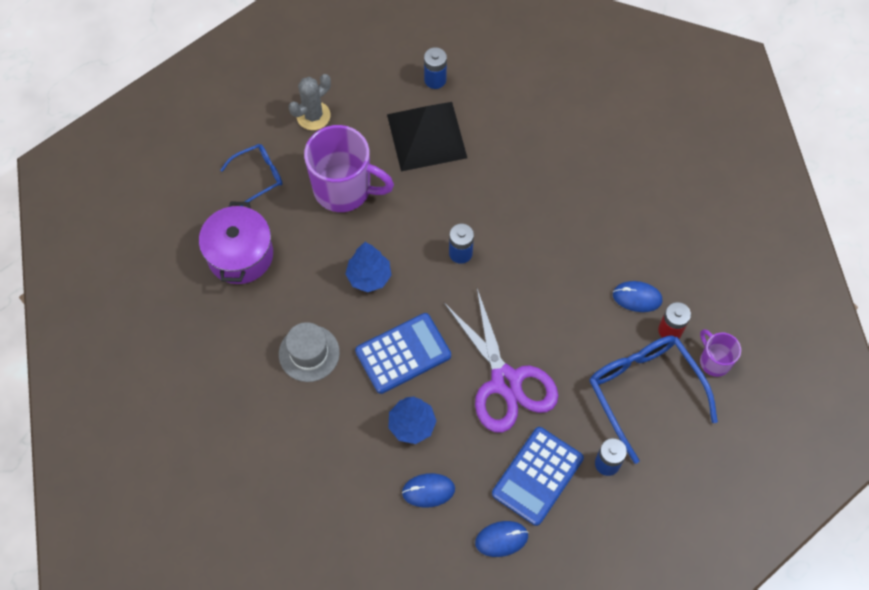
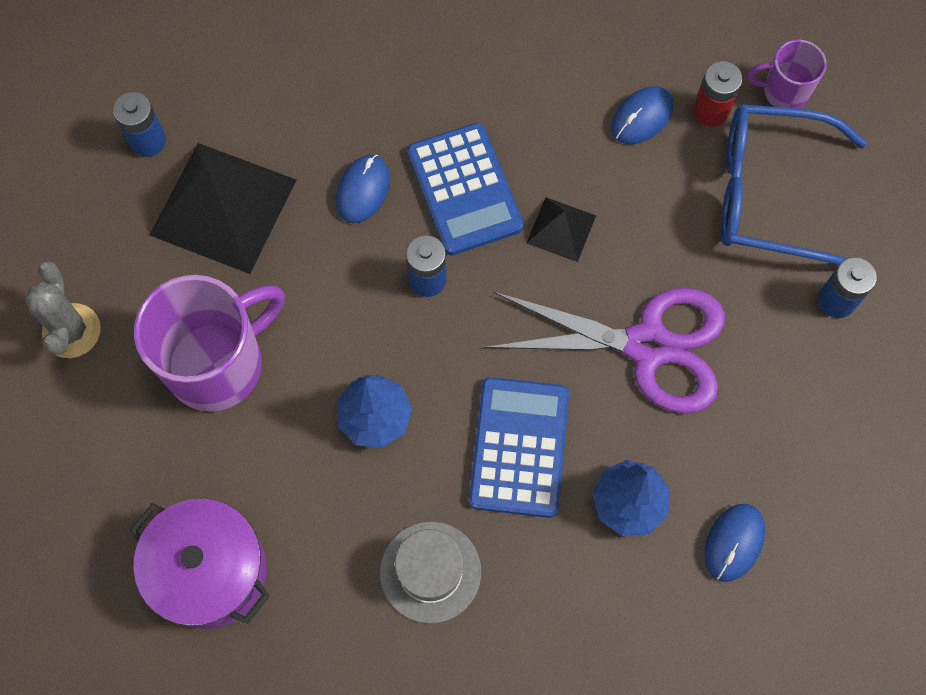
camera: 55 degrees left, 5 degrees up
(258, 176) = (104, 466): blue glasses -> none
(501, 539) = (857, 494): blue mouse -> blue mouse (363, 190)
(537, 476) = (800, 394): blue calculator -> blue calculator (464, 189)
(539, 298) = (561, 229): none -> black pyramid

